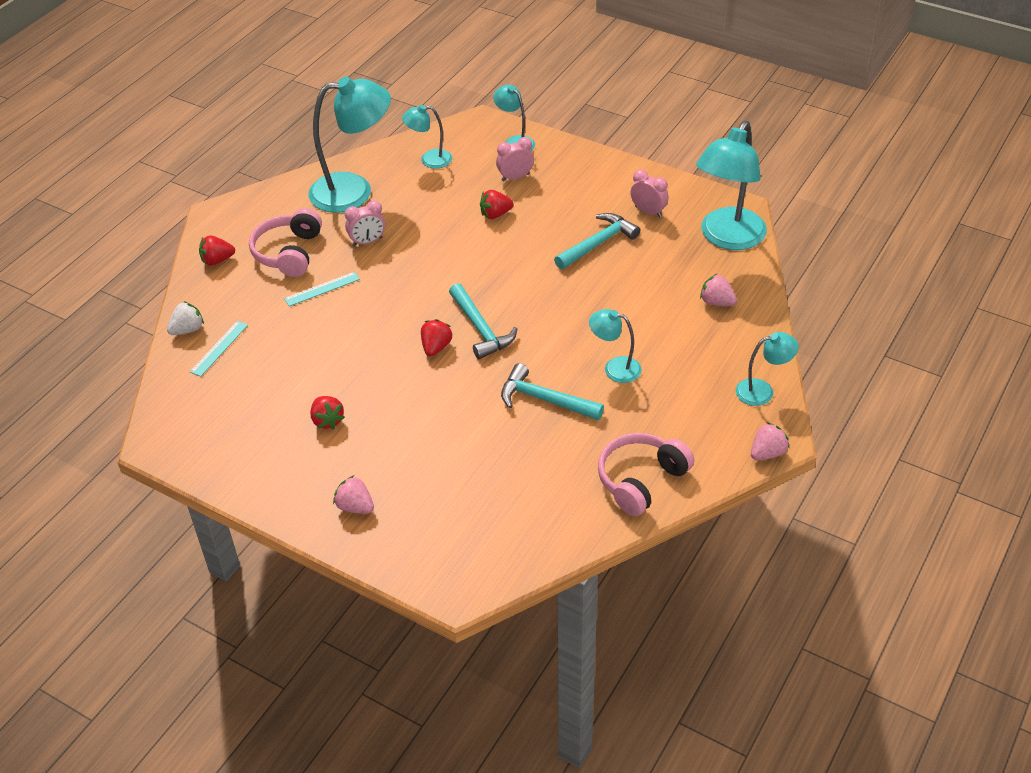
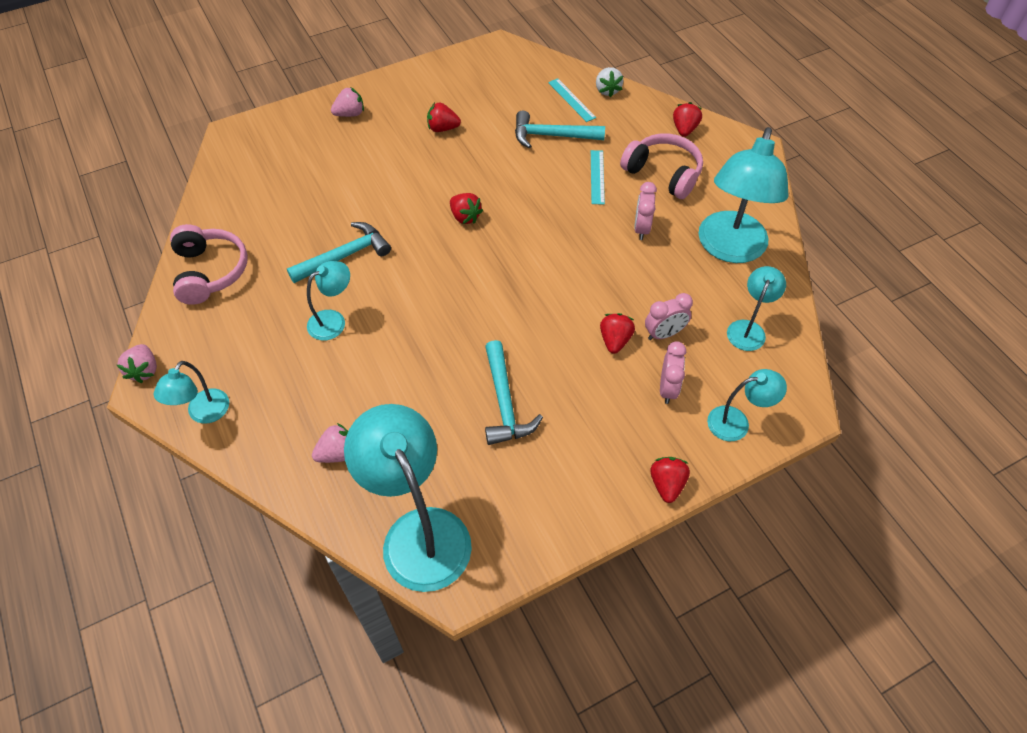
camera: 120 degrees right, 10 degrees up
(480, 329) = (462, 254): turquoise hammer -> turquoise hammer (552, 136)
(589, 154) = (667, 484): none -> red strawberry
(648, 212) = (521, 481): pink clock -> pink clock (664, 334)

